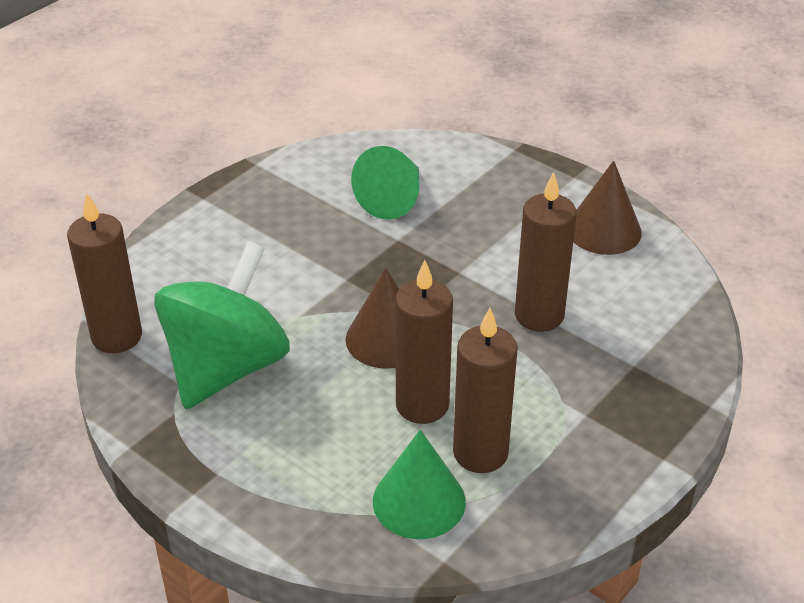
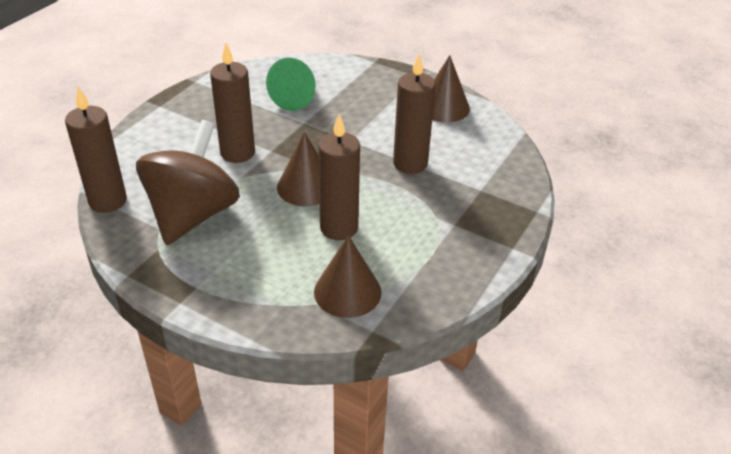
camera: 10 degrees left, 0 degrees up
(227, 367) = (193, 215): green spinning top -> brown spinning top
(419, 501) = (347, 292): green cone -> brown cone
(480, 453) = (385, 256): brown candle -> brown candle (237, 153)

